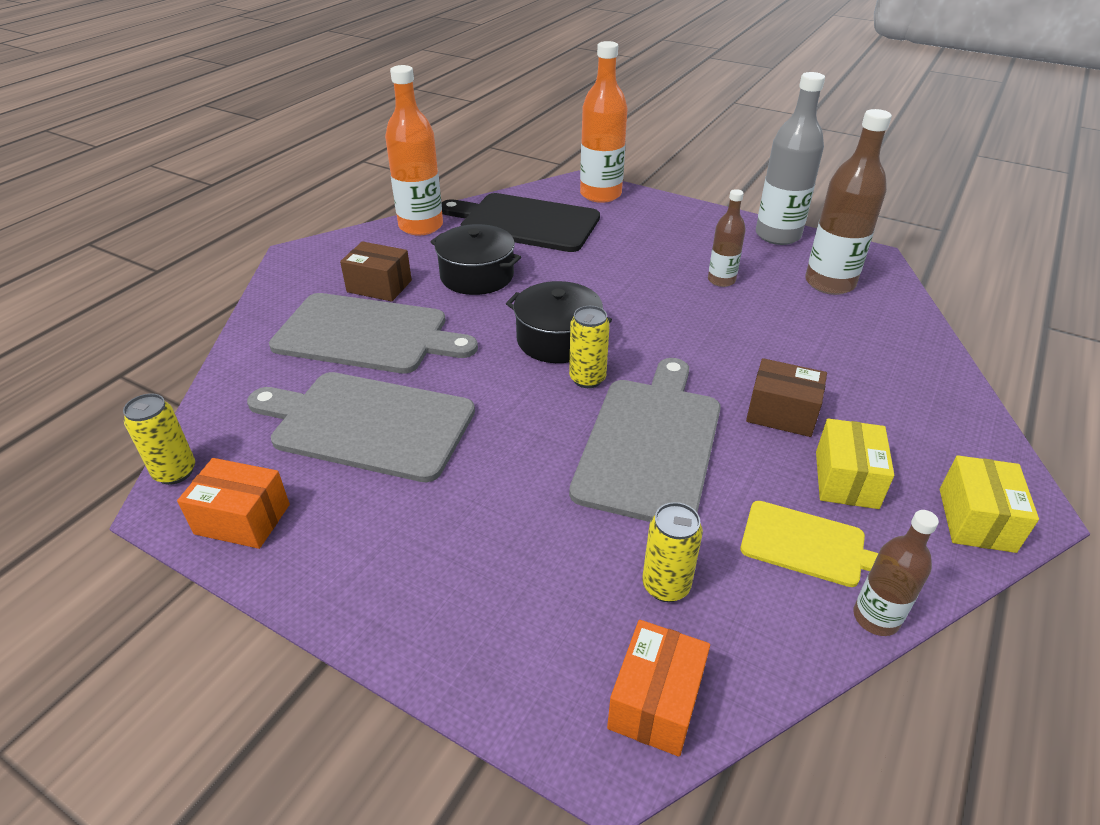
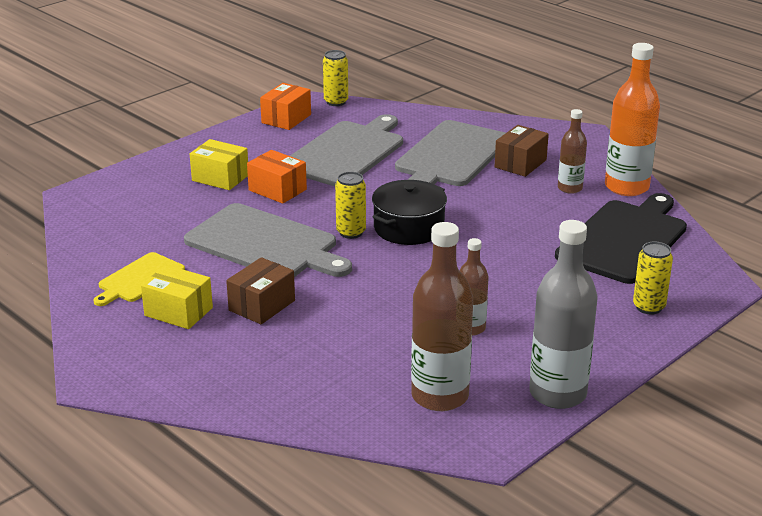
camera: 105 degrees right, 10 degrees down
(477, 276) = (523, 205): black pot -> none
(600, 194) = (688, 294): orange bottle -> none
(655, 701) = (88, 210): orange box -> orange box (277, 190)
(666, 586) = (149, 226): yellow can -> yellow can (649, 307)
(876, 618) = (74, 285): brown bottle -> brown bottle (570, 188)
(976, 520) = (105, 353): yellow box -> yellow box (220, 178)

